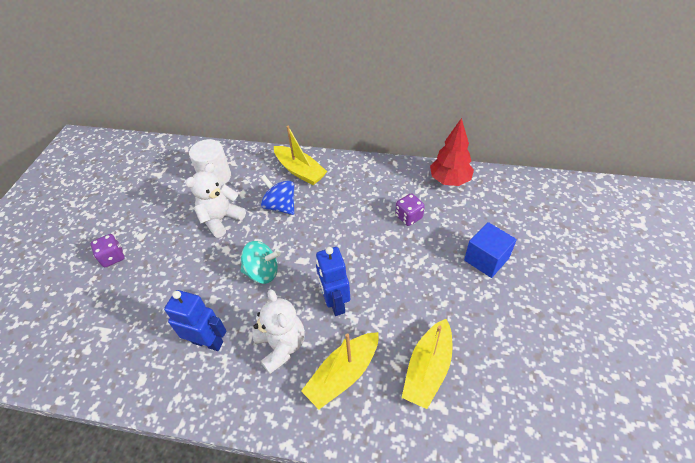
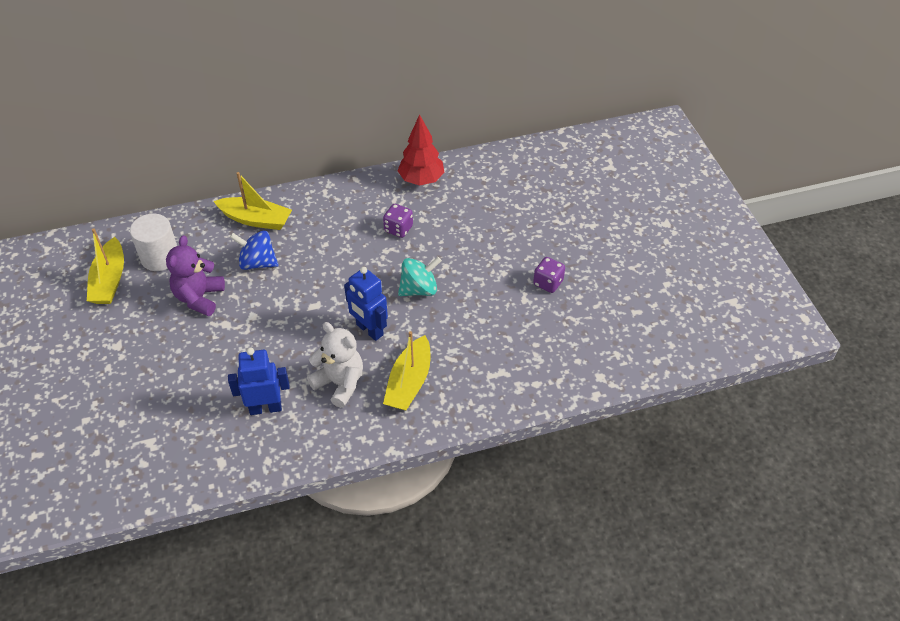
camera: 30 degrees left, 0 degrees up
(113, 257) = (101, 376): purple dice -> purple dice (548, 283)
(221, 219) = (199, 298): white teddy bear -> purple teddy bear
(262, 272) = (280, 330): turquoise spinning top -> turquoise spinning top (419, 289)
(428, 369) = (479, 350): yellow boat -> yellow boat (110, 280)
(486, 259) = (489, 243): blue cube -> none

